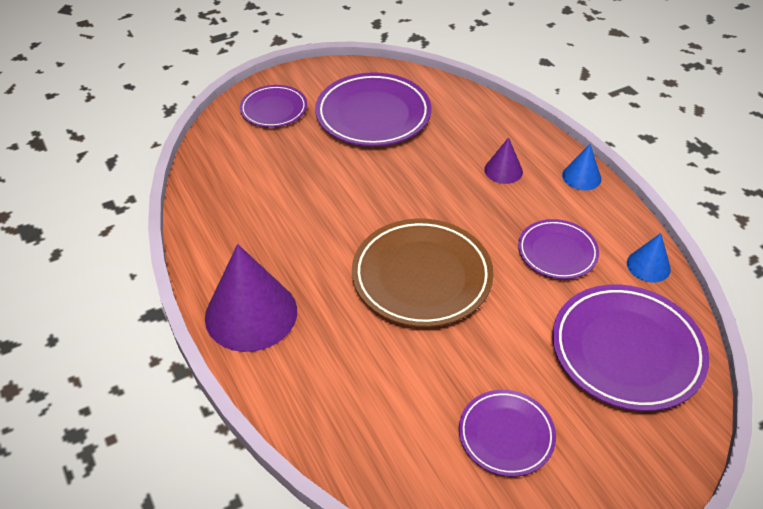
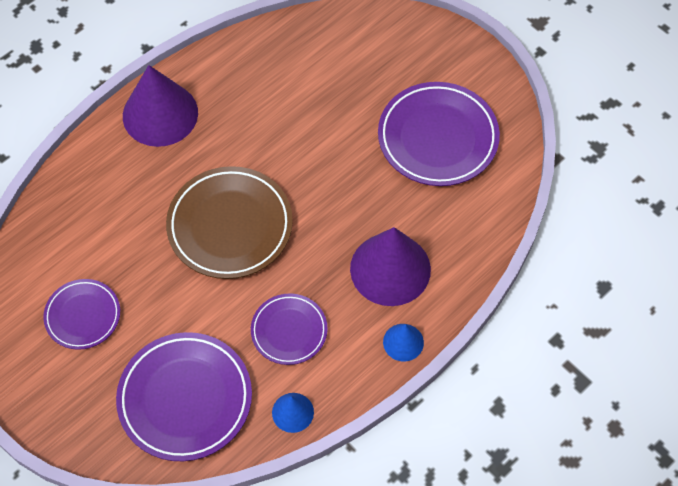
camera: 75 degrees right, 15 degrees up
(274, 109) = (416, 53): purple plate -> none
(503, 170) = (390, 269): purple cone -> purple cone, size x2.04

